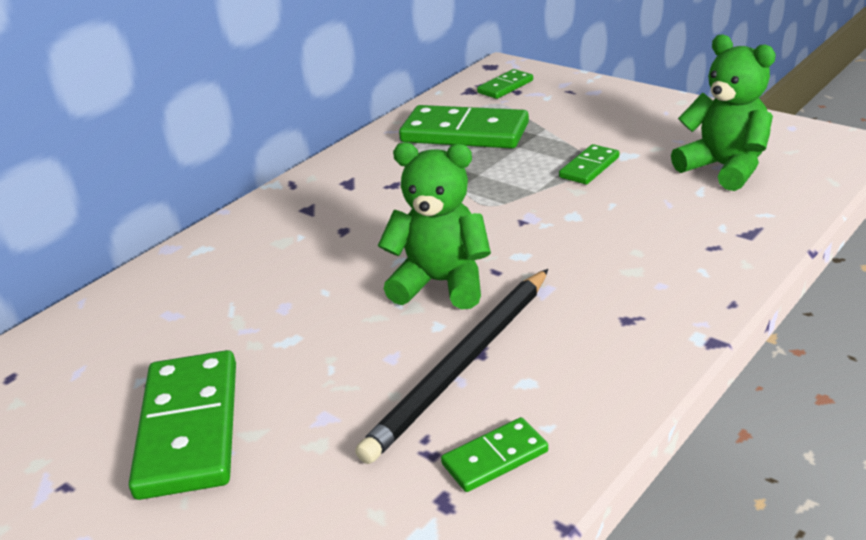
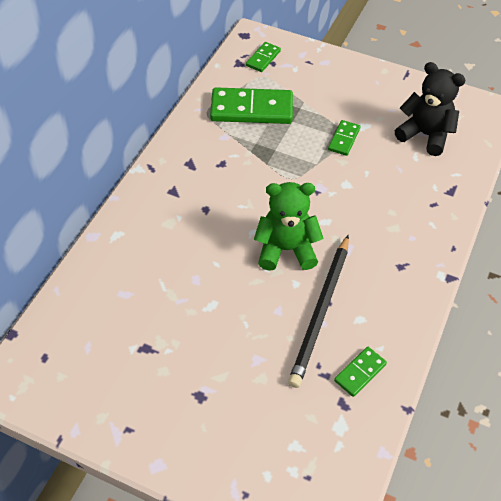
camera: 20 degrees left, 20 degrees up
(190, 428) = (182, 378): green domino -> none
(725, 168) = (425, 135): green teddy bear -> black teddy bear

